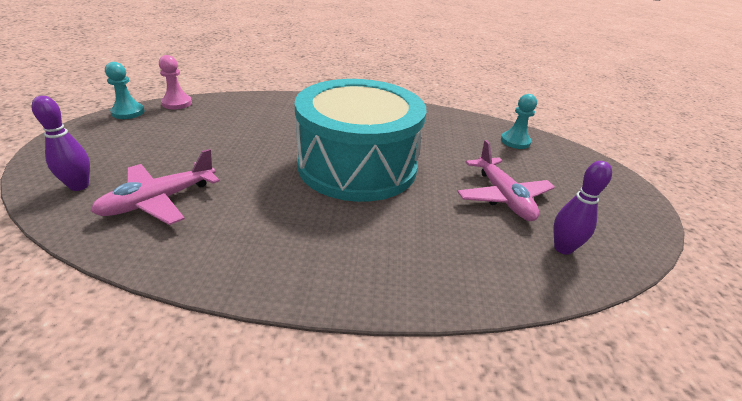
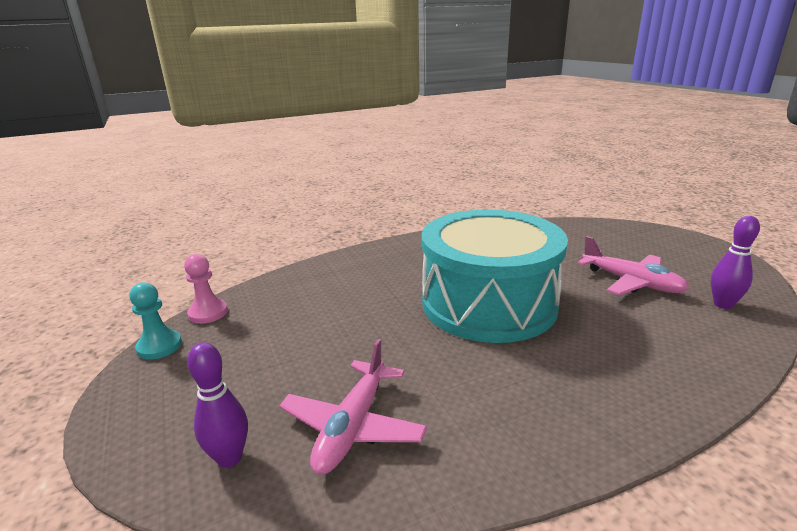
camera: 25 degrees left, 10 degrees down
(515, 141) = (574, 233): turquoise pawn -> none

